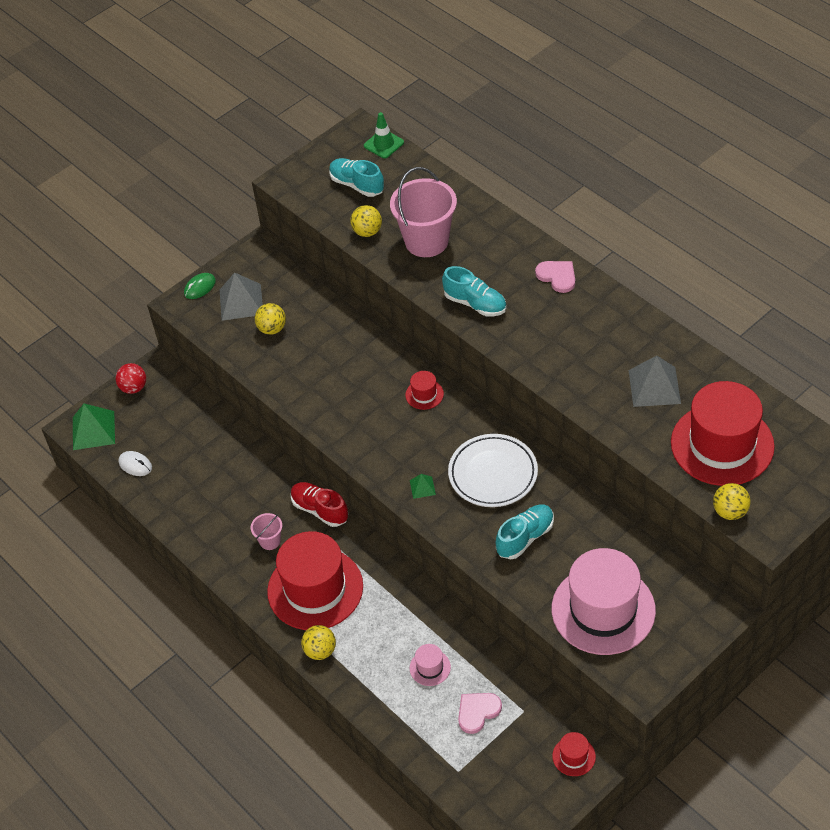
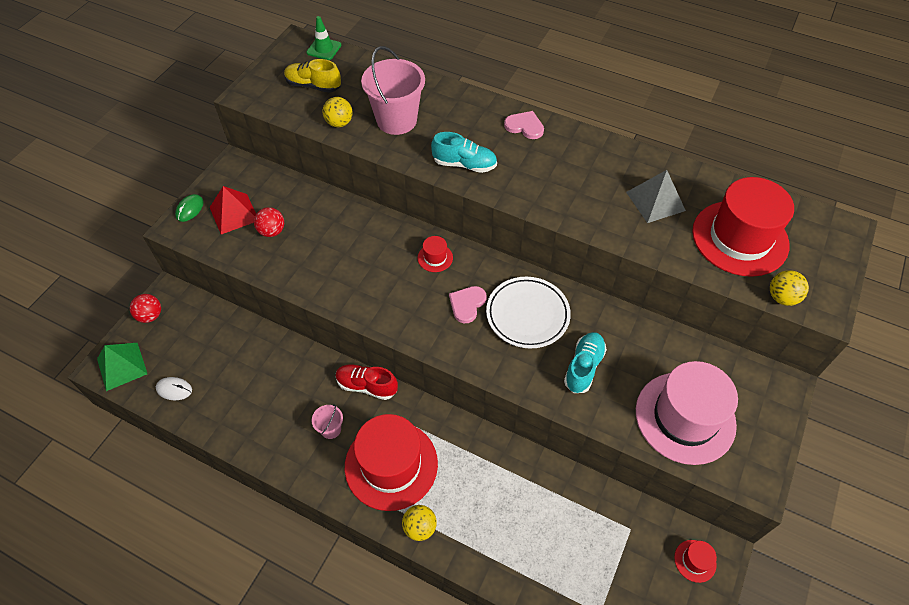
camera: 25 degrees left, 5 degrees up
(241, 302) = (234, 213): grey pyramid -> red pyramid
(272, 329) = (272, 231): yellow ball -> red ball
(357, 185) = (313, 86): turquoise shoe -> yellow shoe
(422, 487) = (470, 344): green pyramid -> none
(430, 667) = (528, 512): pink hat -> none
(477, 712) = (590, 543): pink heart -> pink heart (467, 304)

